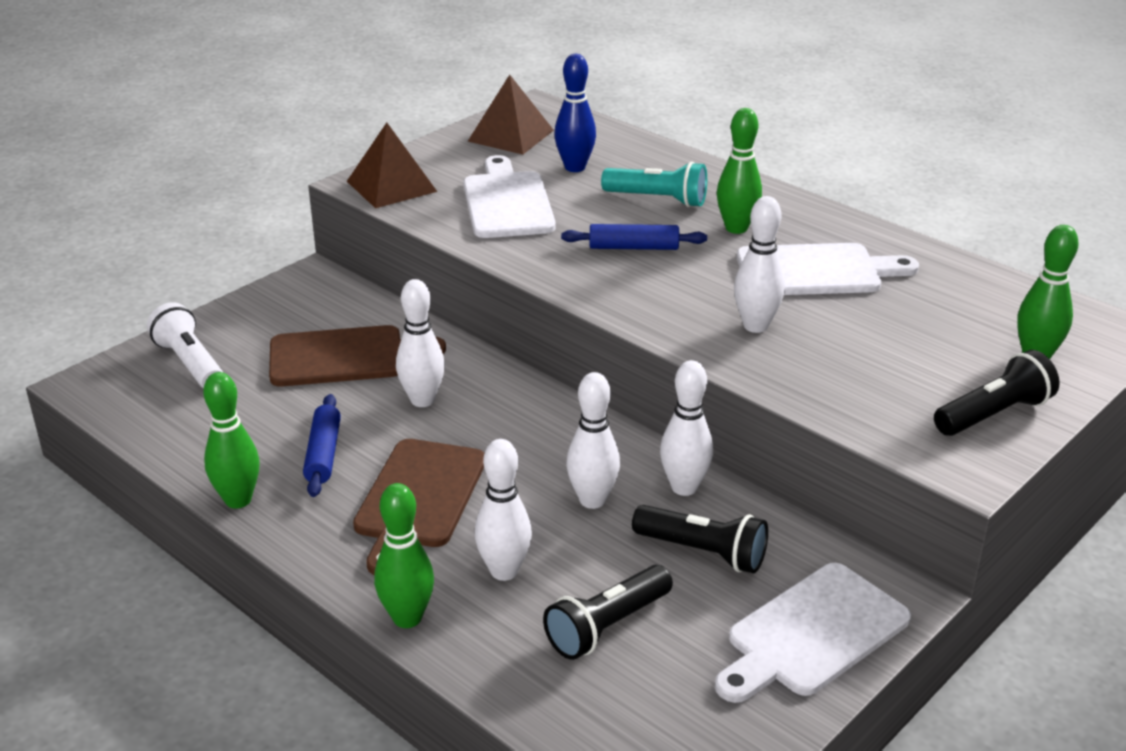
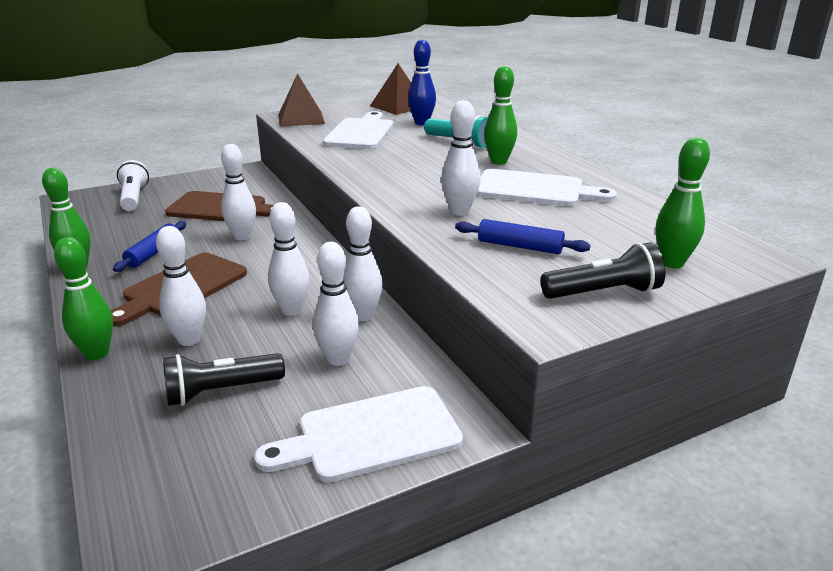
camera: 20 degrees right, 5 degrees down
(633, 247) = (417, 162): blue rolling pin -> blue rolling pin (520, 246)
(703, 553) = (338, 359): black flashlight -> white bowling pin

